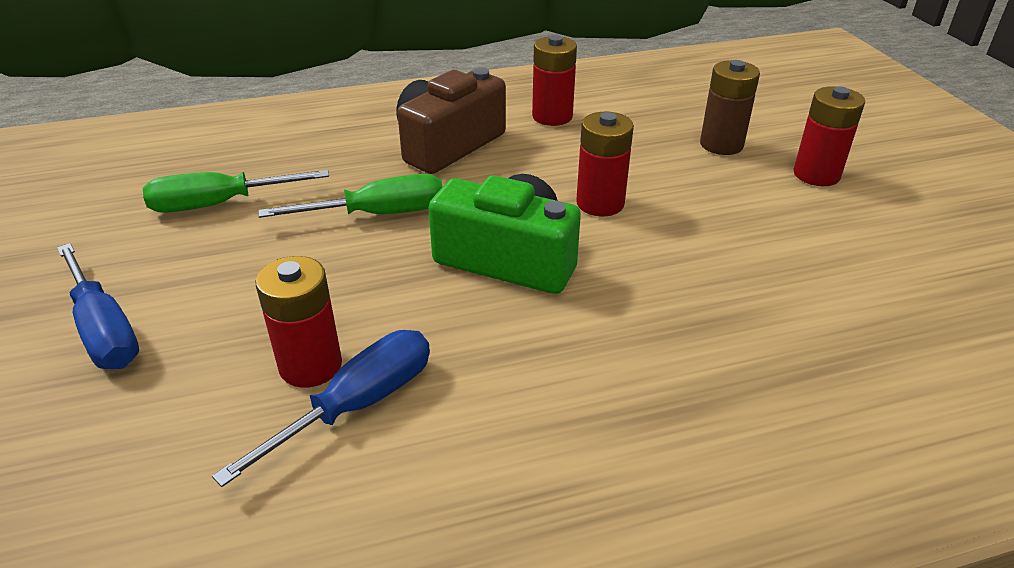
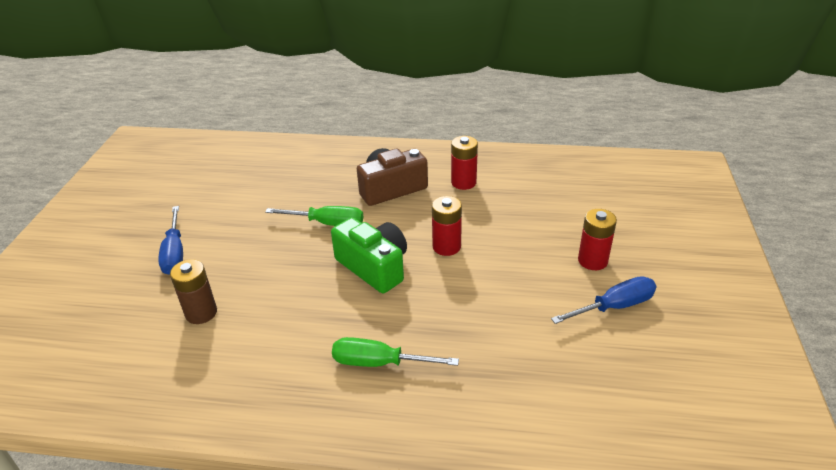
camera: 25 degrees right, 0 degrees up
(218, 204) = (256, 198): green screwdriver -> green screwdriver (378, 363)
(310, 365) = (247, 296): red battery -> none
(359, 404) = (256, 321): blue screwdriver -> blue screwdriver (615, 306)
(721, 145) = (550, 225): brown battery -> brown battery (201, 313)

